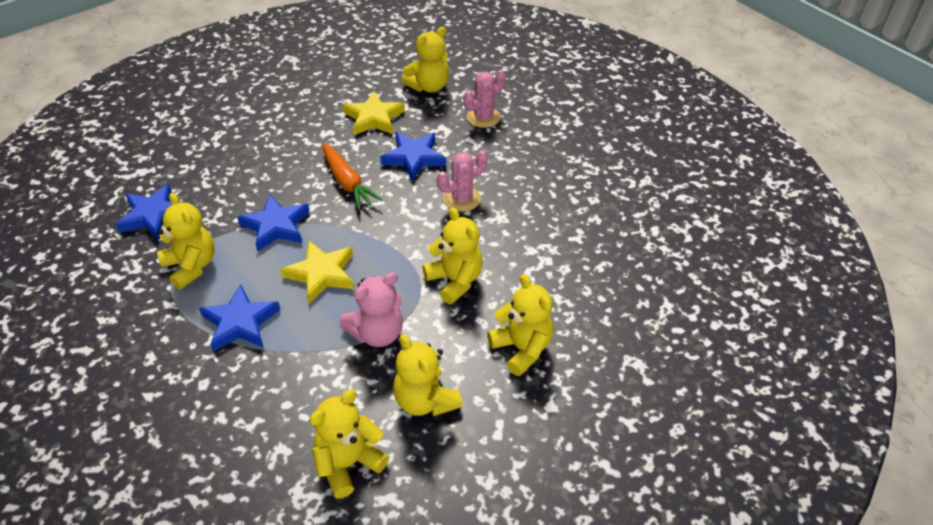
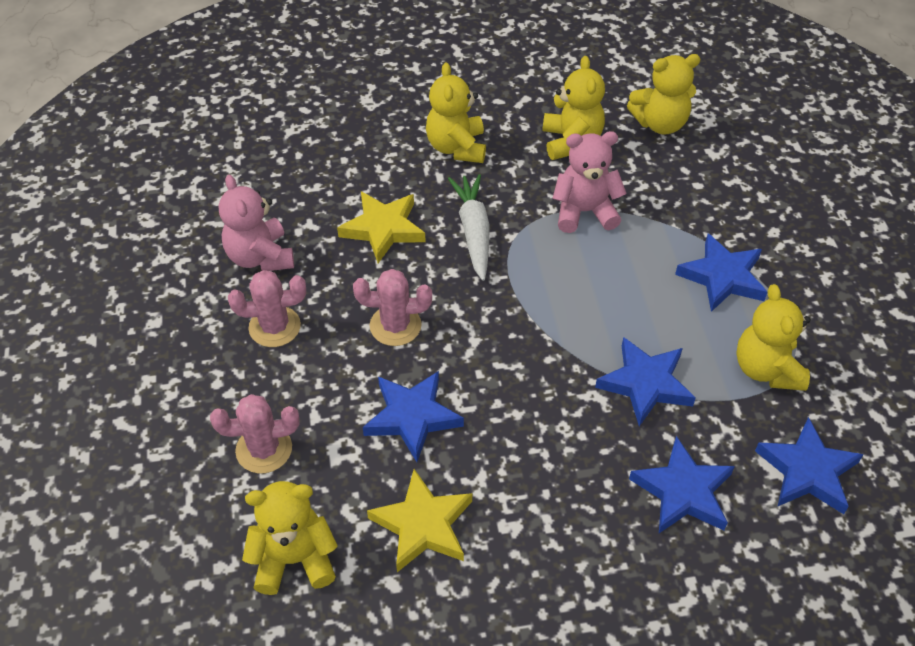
camera: 150 degrees left, 5 degrees up
(232, 179) = (683, 491): none -> blue star
(321, 274) = (614, 297): yellow star -> yellow star (383, 229)
(347, 182) = (525, 414): orange carrot -> none
(455, 281) = (474, 231): yellow teddy bear -> white carrot
(535, 171) = (274, 327): none -> pink cactus
(586, 205) = (260, 257): none -> pink teddy bear

